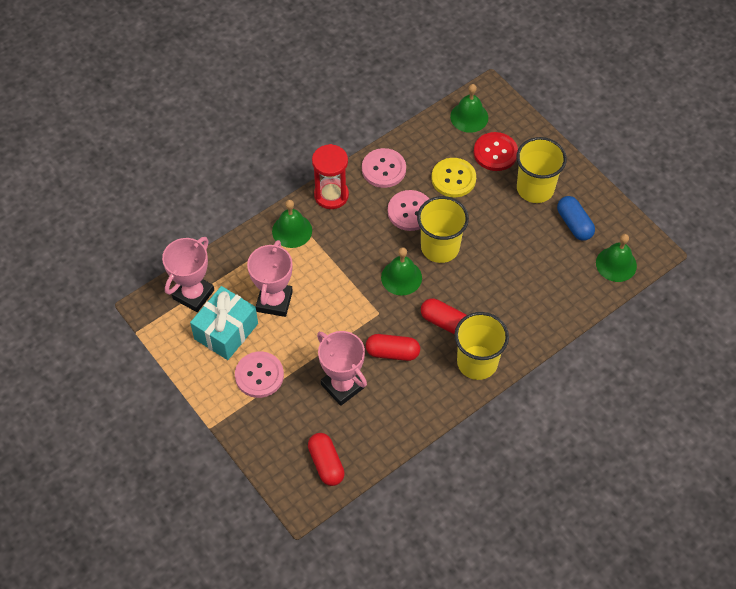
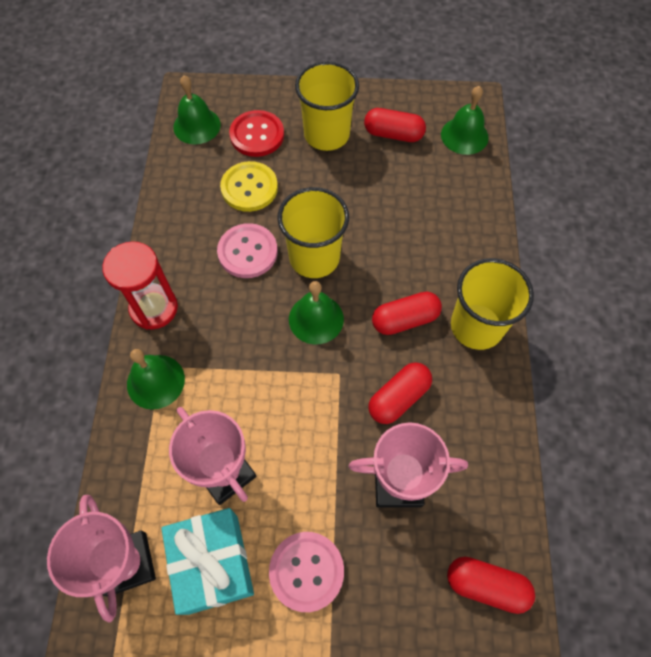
camera: 50 degrees left, 5 degrees up
(383, 169) = (175, 237): pink button -> none
(574, 224) = (393, 134): blue capsule -> red capsule

